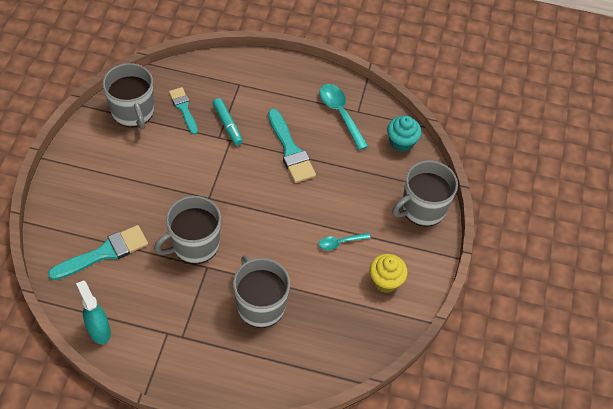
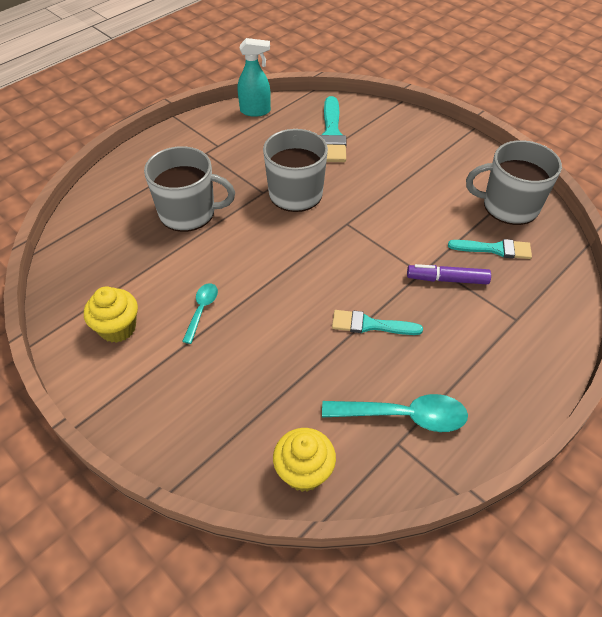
camera: 125 degrees right, 5 degrees down
(227, 125) = (447, 279): turquoise marker -> purple marker
(290, 150) = (370, 325): turquoise brush -> turquoise brush, size x0.65
(401, 142) = (304, 471): turquoise cupcake -> yellow cupcake
(422, 208) = (176, 430): grey mug -> none

